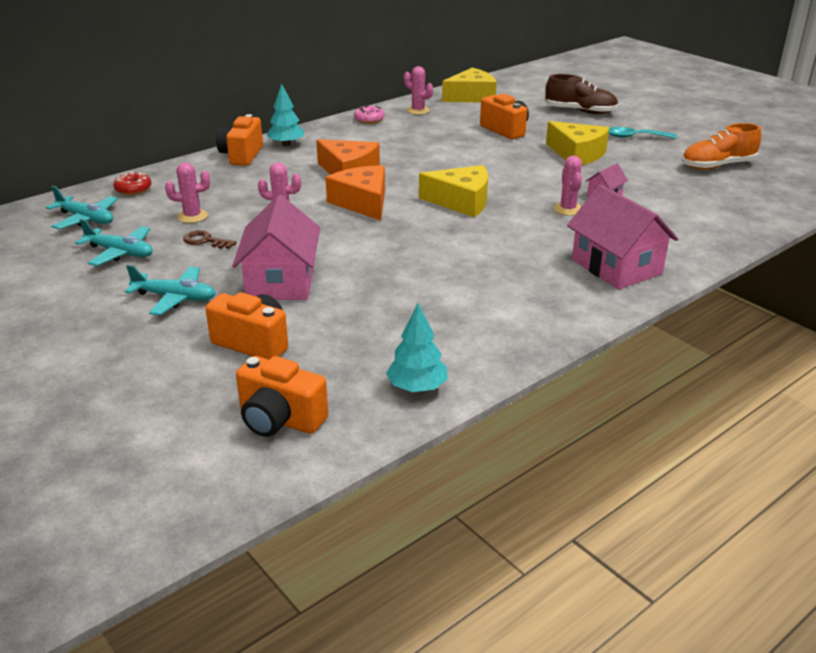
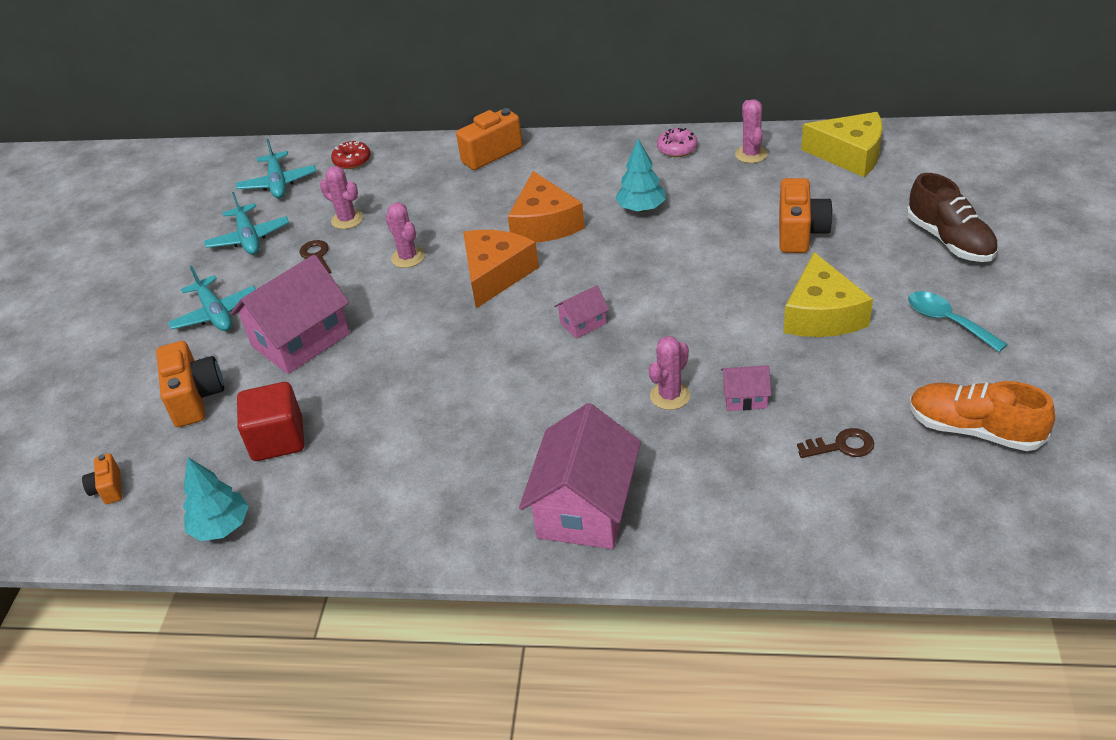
camera: 50 degrees right, 10 degrees up
(280, 419) = (108, 488): orange camera -> orange camera, size x0.54
(286, 144) = (547, 154): turquoise tree -> turquoise tree (641, 208)
(368, 330) = (278, 439): none -> red cube
(461, 201) = (583, 323): yellow cheese -> pink house
(680, 193) = (841, 446): none -> brown key

